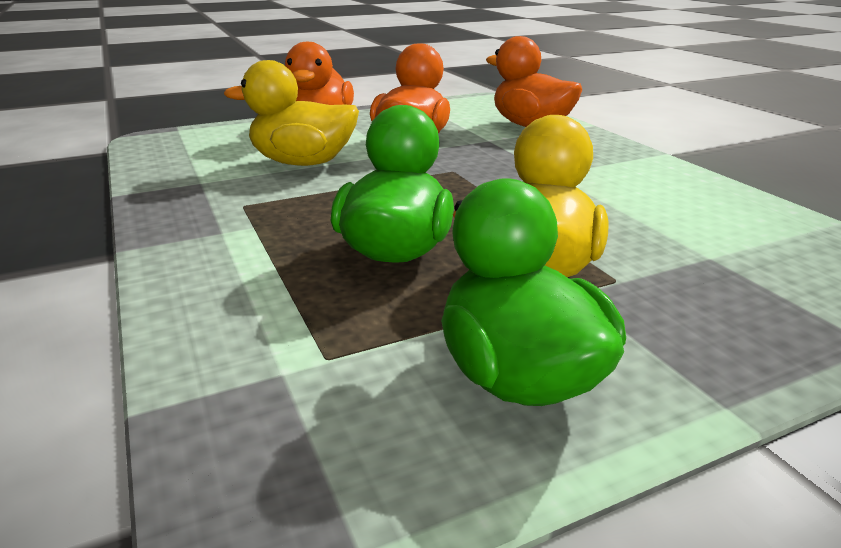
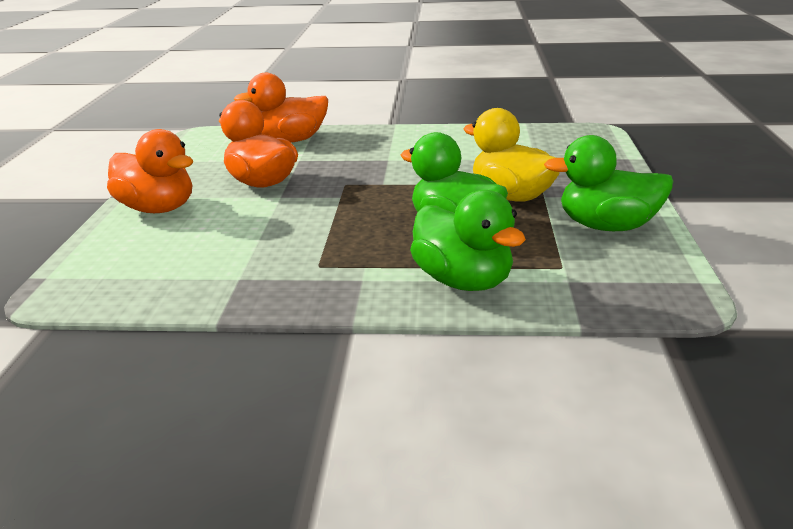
camera: 60 degrees left, 0 degrees up
(240, 289) = (463, 281): none -> green duck
(303, 163) = (253, 230): yellow duck -> none

